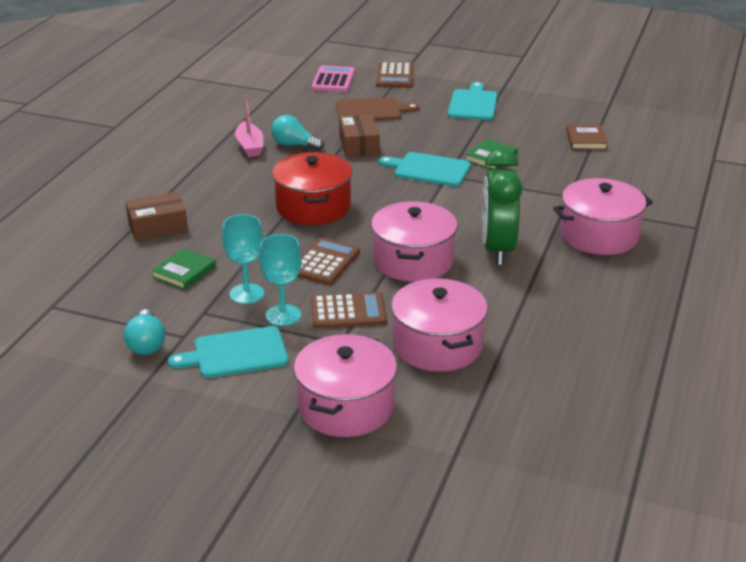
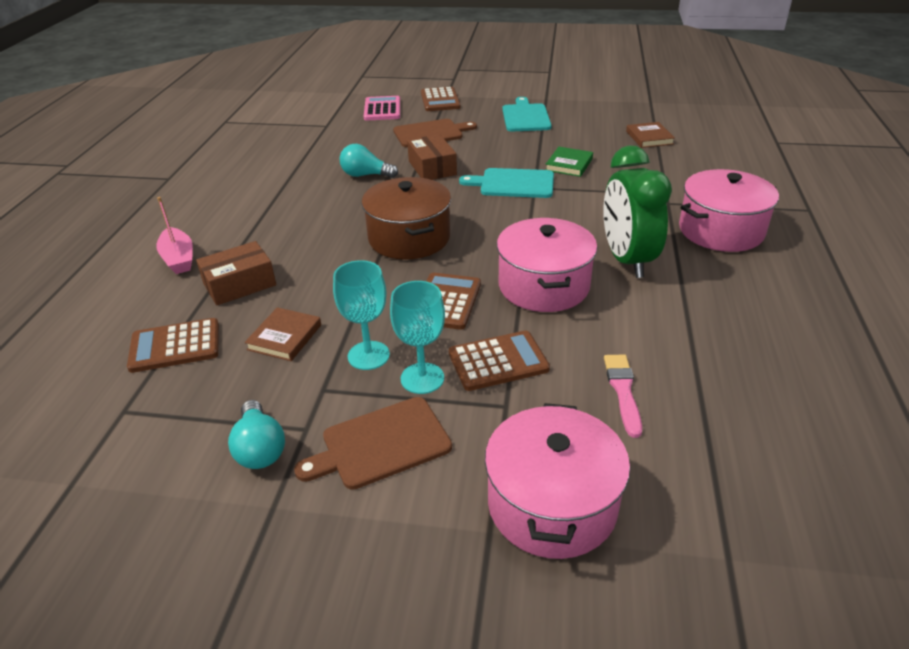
camera: 10 degrees left, 5 degrees up
(97, 267) = (175, 346): none -> brown calculator
(184, 272) = (285, 337): green book -> brown book
(236, 353) = (381, 444): turquoise cutting board -> brown cutting board
(249, 146) = (319, 182): pink boat -> pink boat (178, 258)
(313, 207) = (409, 238): red pot -> brown pot
(437, 345) = (623, 391): pink pot -> pink brush

